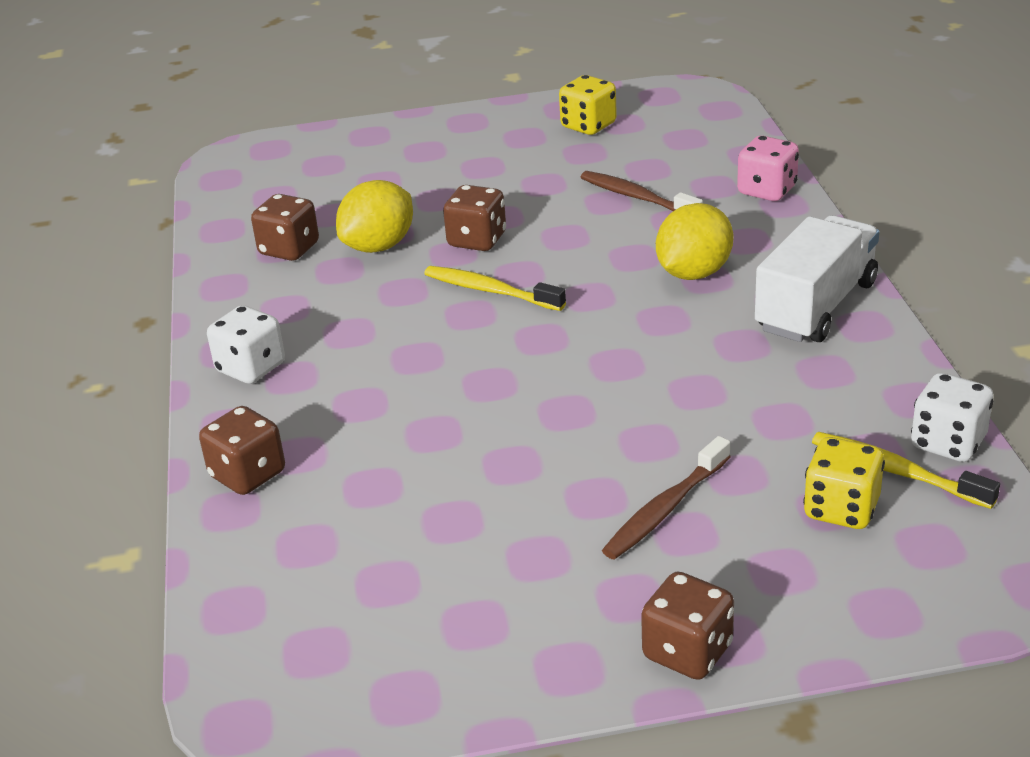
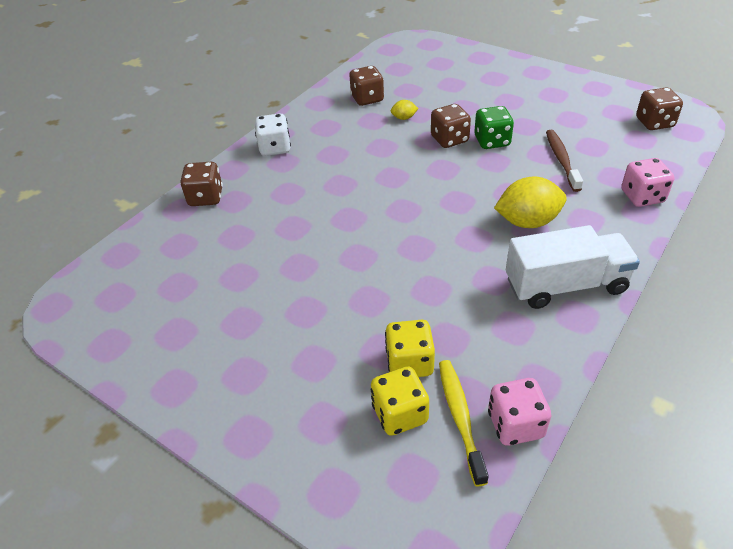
camera: 45 degrees right, 10 degrees up
(379, 246) = (404, 118): yellow lemon -> yellow lemon, size x0.47
(490, 291) = (417, 170): yellow toothbrush -> none
(531, 217) = (492, 141): none -> green dice
(588, 126) = (595, 104): yellow dice -> yellow dice (409, 363)
(665, 509) = (322, 342): brown toothbrush -> none
(687, 652) = (223, 425): brown dice -> brown dice (654, 123)
(948, 443) = (515, 425): white dice -> pink dice

